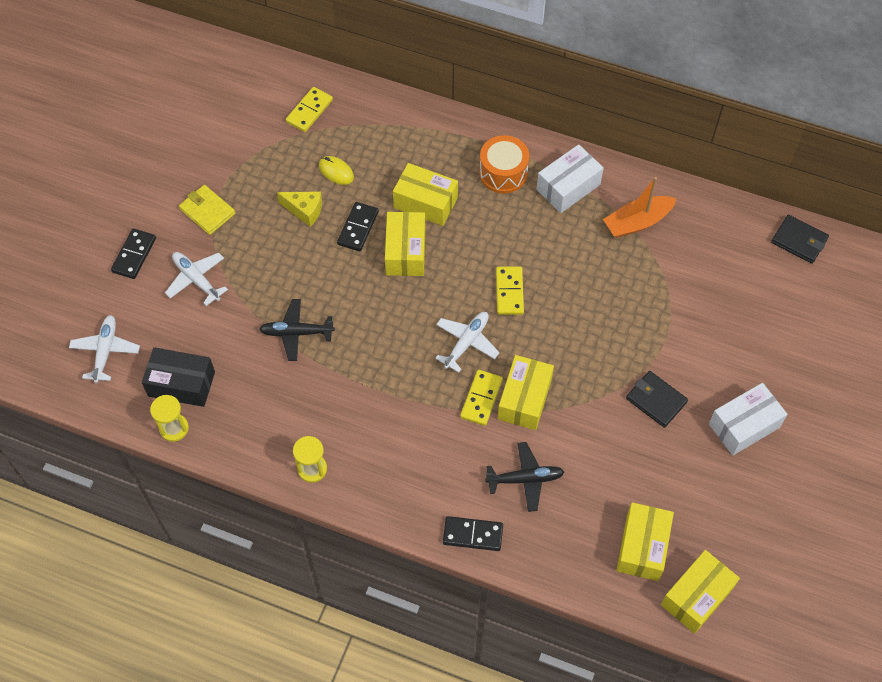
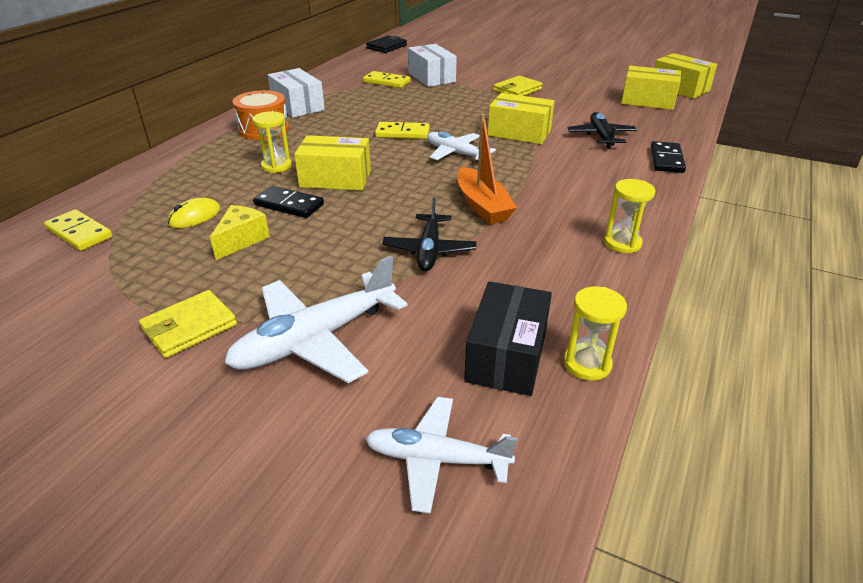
camera: 85 degrees left, 25 degrees down
(134, 255) = (232, 419): black domino -> none
(196, 279) = (315, 339): white plane -> white plane, size x1.55
(425, 203) = (276, 166): yellow box -> yellow hourglass
(481, 399) = (520, 150): yellow domino -> yellow domino (386, 82)
(637, 222) = (348, 86): orange boat -> orange boat (482, 206)
(656, 400) = (517, 90): black wallet -> yellow wallet
(744, 426) = (536, 68): white box -> white box (432, 77)

